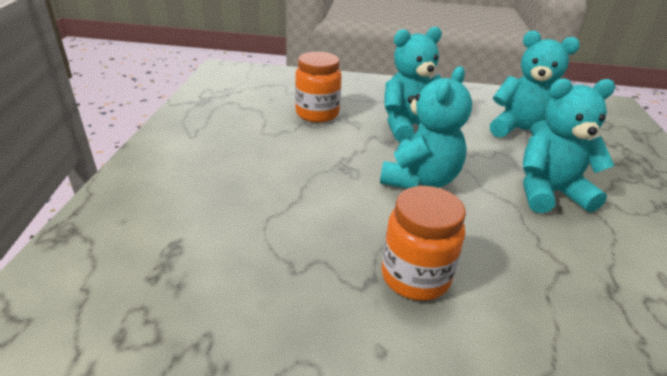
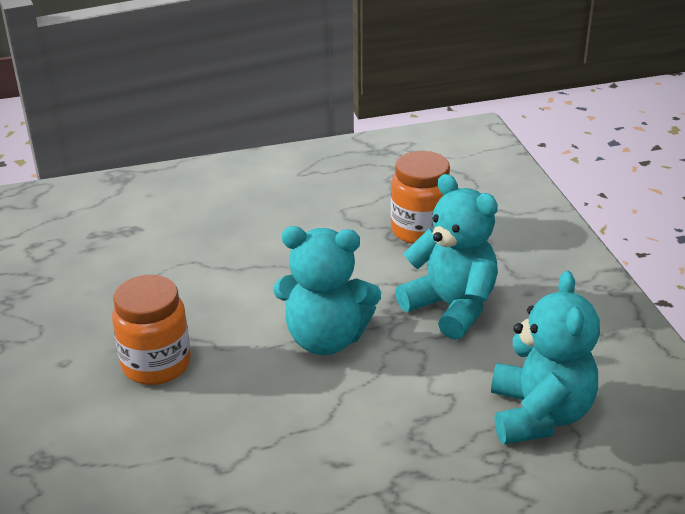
camera: 70 degrees right, 0 degrees up
(549, 193) = (373, 451): turquoise teddy bear -> none

